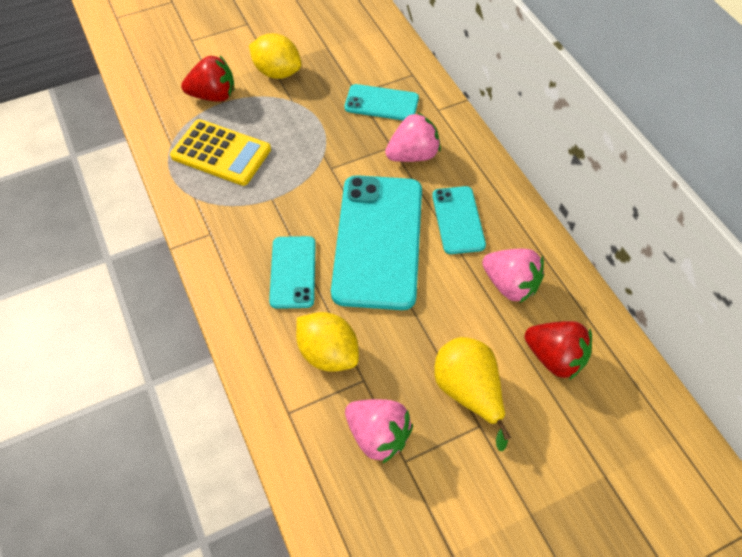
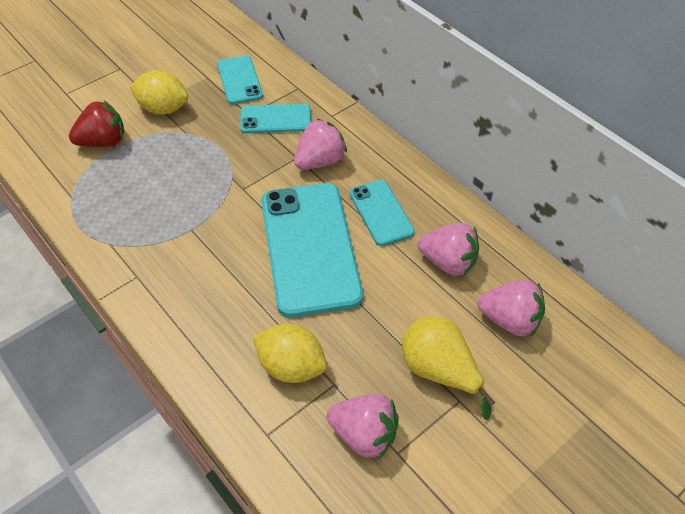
camera: 15 degrees left, 5 degrees down
(221, 153) = (126, 195): yellow calculator -> none
(293, 272) = (233, 295): turquoise phone -> turquoise phone (239, 80)
(554, 358) = (509, 320): red strawberry -> pink strawberry

